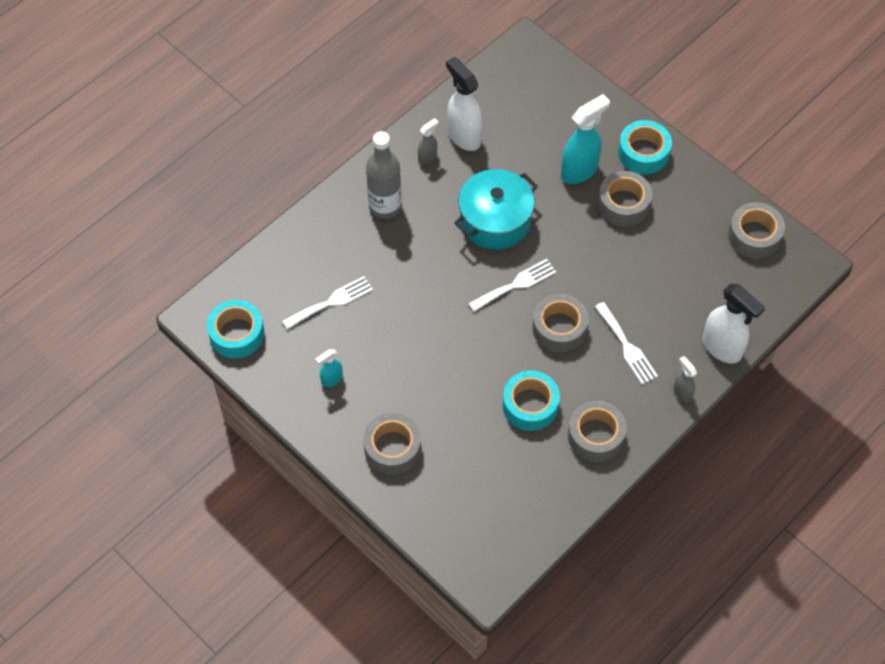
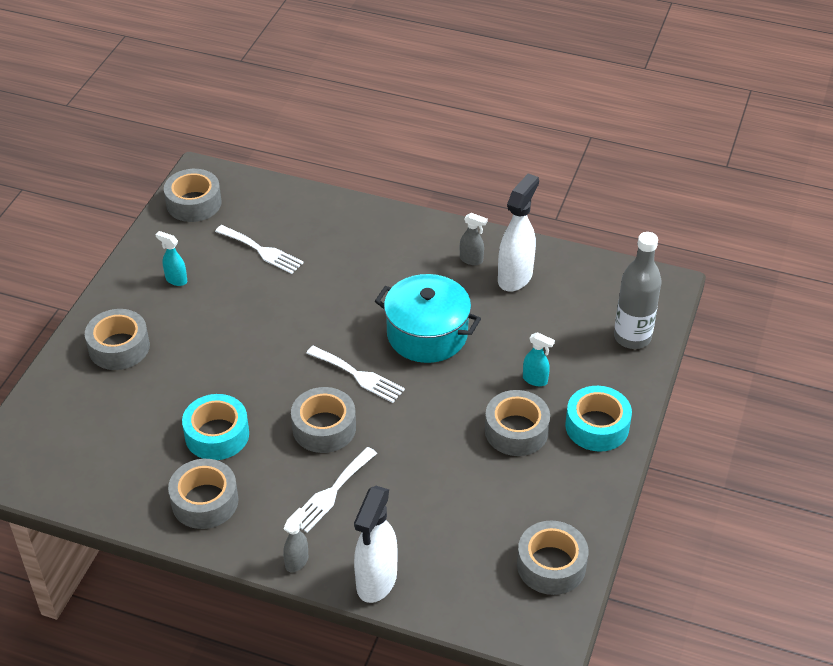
camera: 65 degrees right, 15 degrees down
(237, 334) = (194, 203): turquoise tape -> grey tape
(385, 206) = (393, 250): grey bottle -> grey bottle (632, 337)
(579, 171) = (535, 380): turquoise spray bottle -> turquoise spray bottle, size x0.51

